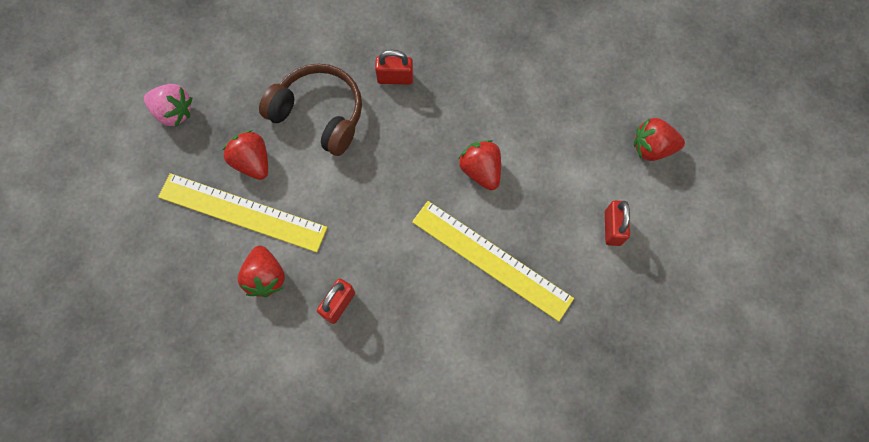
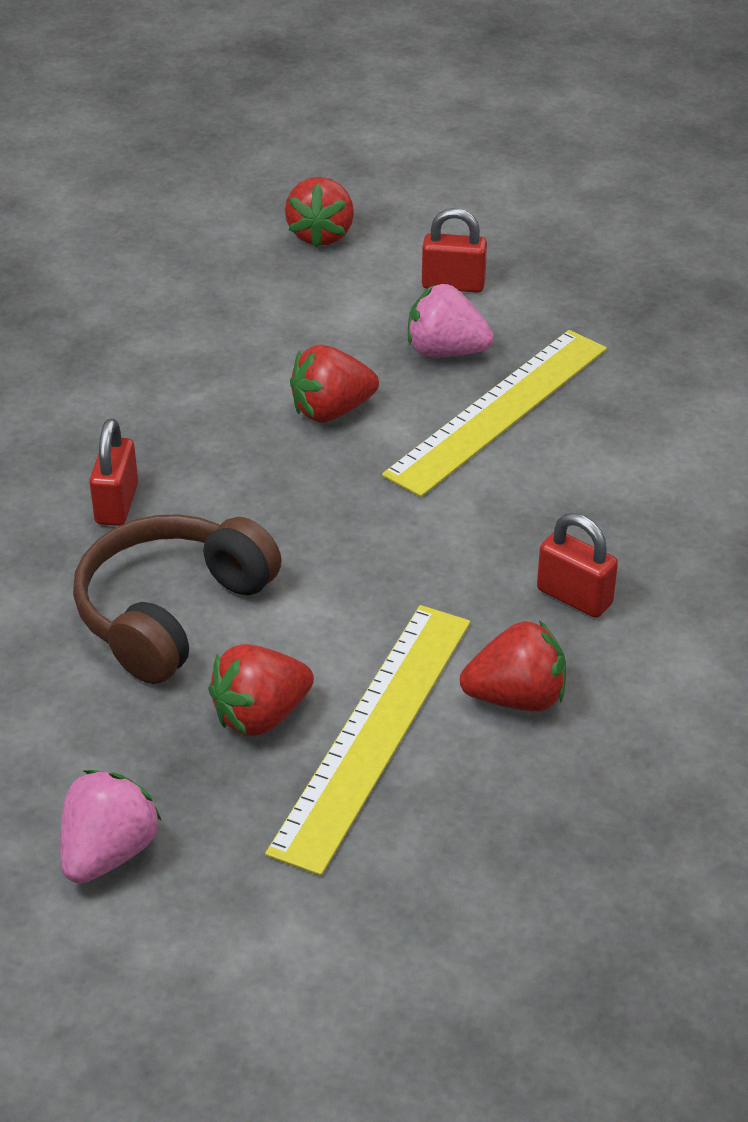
camera: 85 degrees left, 30 degrees down
(544, 227) = (445, 351): none -> pink strawberry

